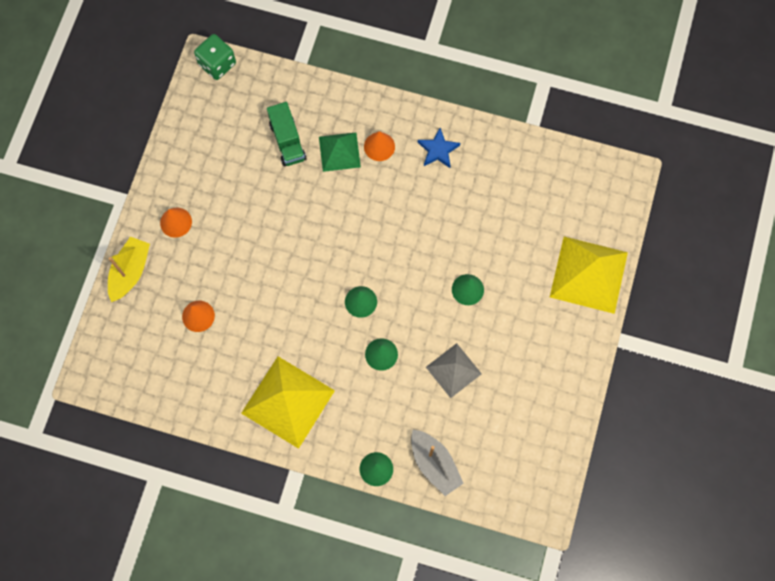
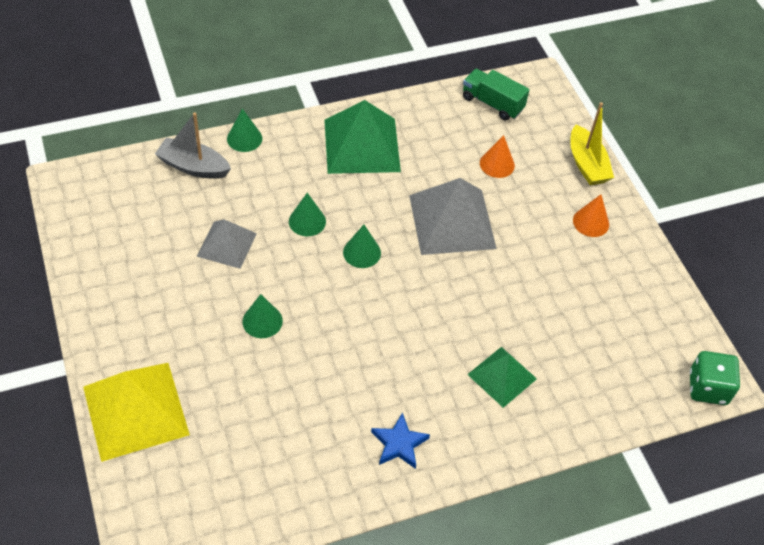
camera: 140 degrees right, 20 degrees down
(275, 286) = (452, 221): none -> grey pyramid
(287, 141) = (562, 354): green truck -> green truck (492, 103)
(288, 401) = (362, 145): yellow pyramid -> green pyramid
(379, 146) = (465, 408): orange cone -> none

